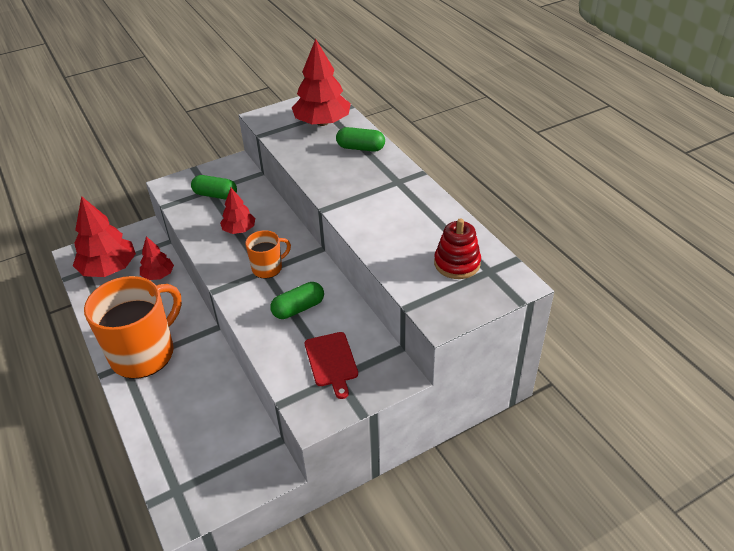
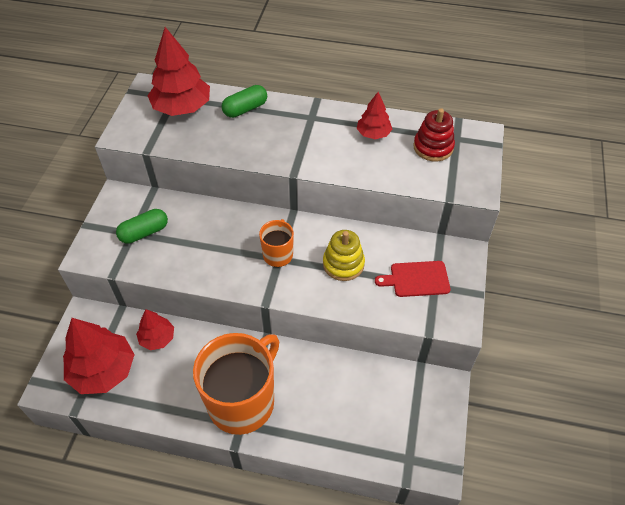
camera: 50 degrees left, 10 degrees up
(144, 353) = (242, 401): orange mug -> orange mug turned 45 degrees clockwise
(239, 230) = (210, 244): red tree -> red tree (373, 134)
(298, 308) = (343, 264): green capsule -> yellow stacking toy
(331, 361) = (416, 279): red cutting board -> red cutting board turned 150 degrees clockwise

